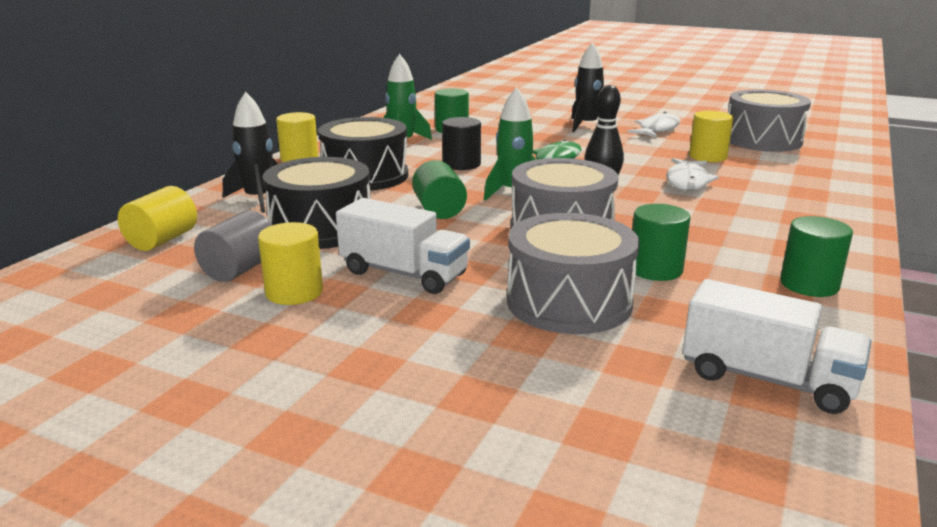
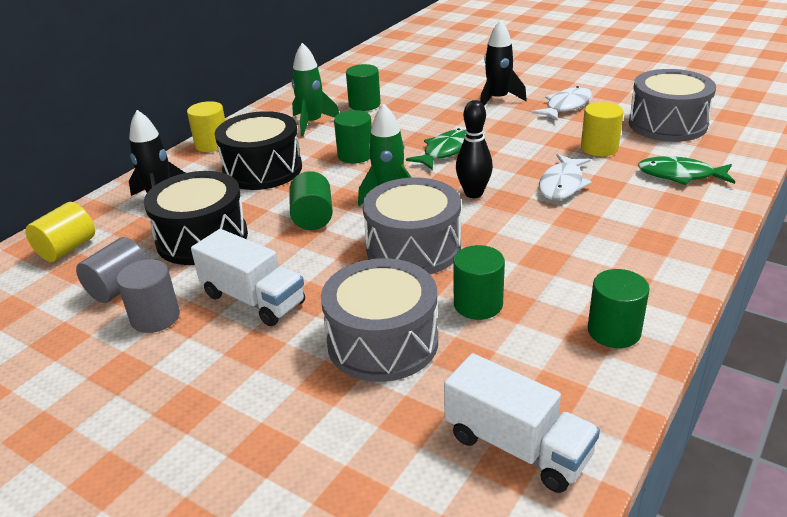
camera: 10 degrees right, 10 degrees up
(294, 292) = (155, 317): yellow cylinder -> grey cylinder
(461, 164) = (355, 155): black cylinder -> green cylinder
(798, 173) = (680, 175): none -> green fish

